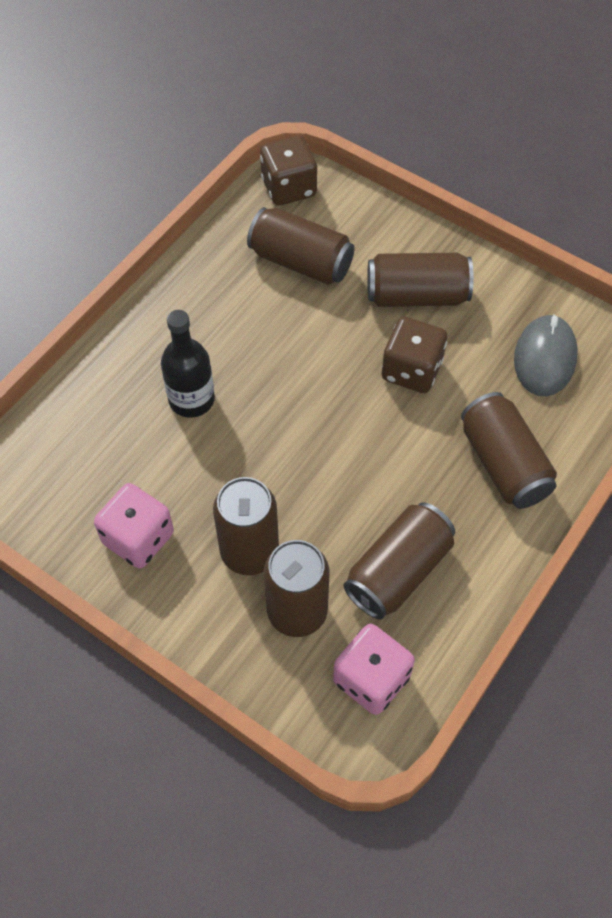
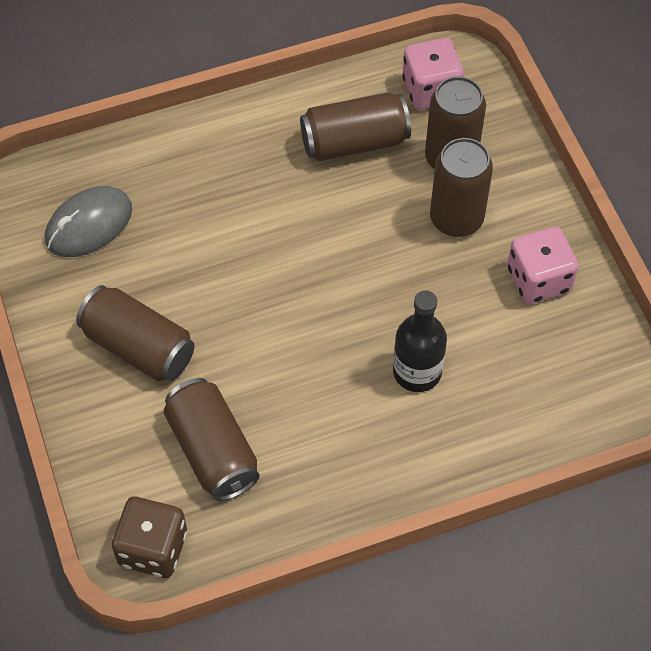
camera: 145 degrees left, 0 degrees up
(411, 370) = (207, 282): brown dice -> none
(503, 464) = (206, 166): brown can -> none

